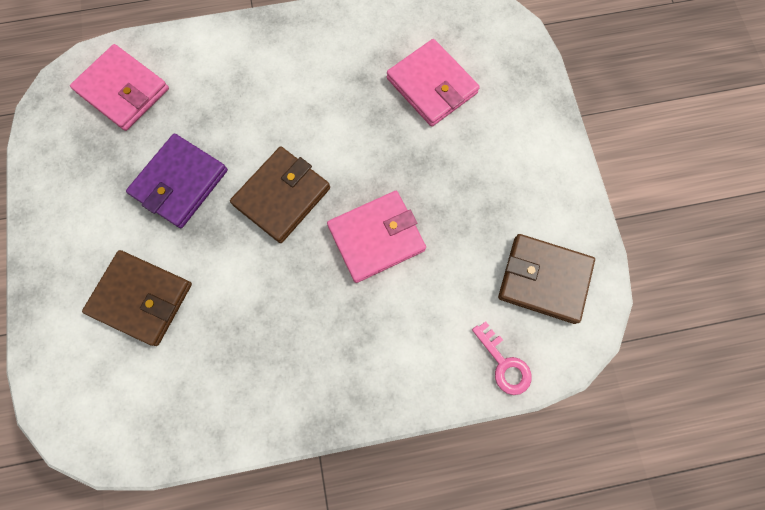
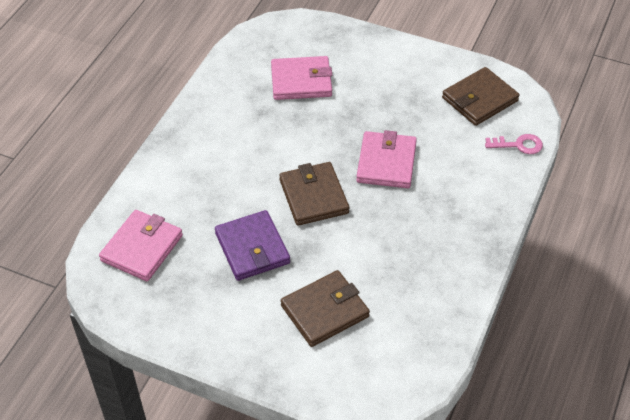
camera: 55 degrees left, 25 degrees down
(123, 90) = (142, 248): pink wallet -> pink wallet turned 45 degrees counterclockwise

